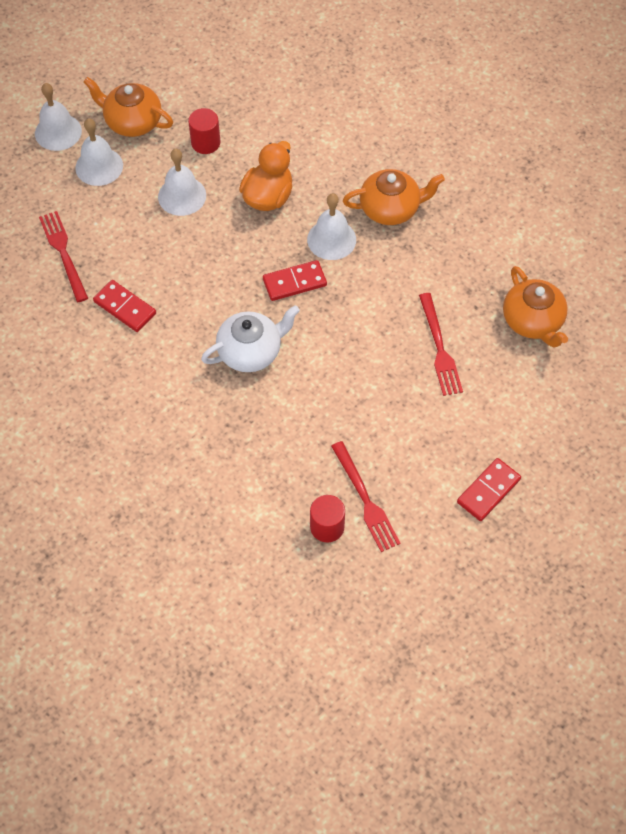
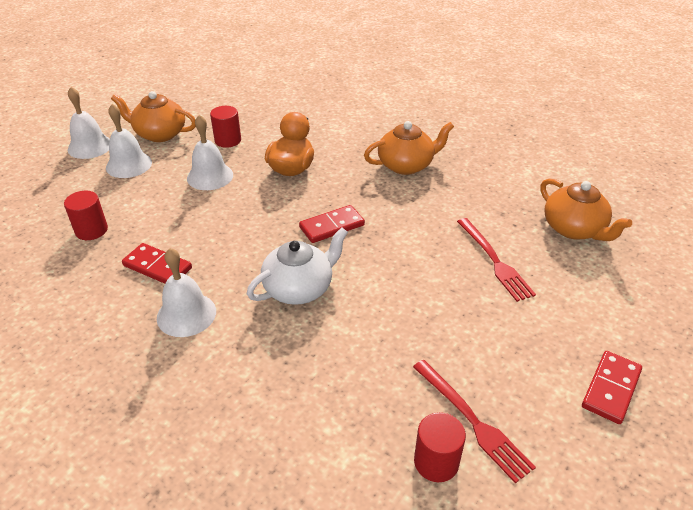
camera: 10 degrees left, 20 degrees down
(64, 253) = (91, 230): red fork -> red cylinder
(331, 239) = (359, 191): white bell -> white bell (186, 314)

